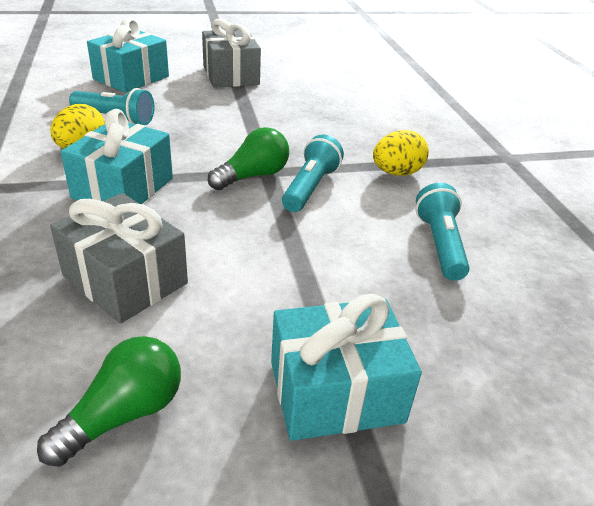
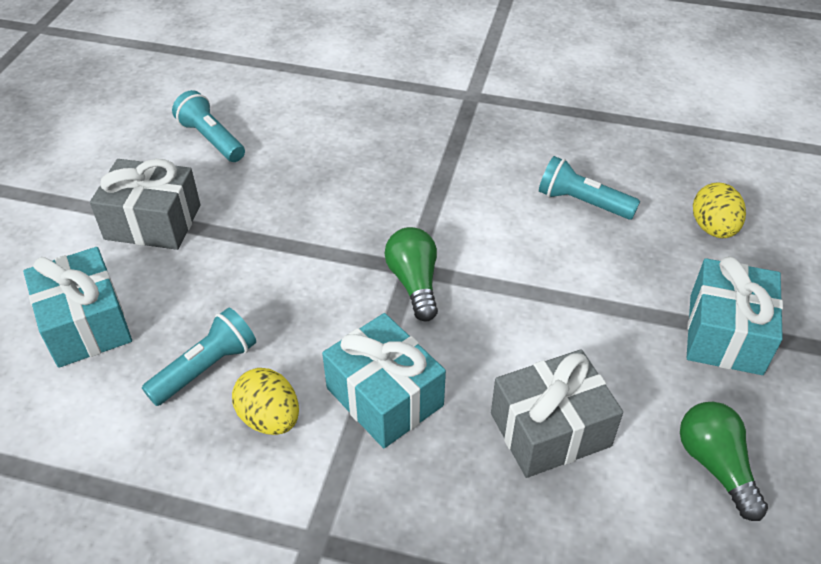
camera: 60 degrees left, 10 degrees up
(310, 187) = (457, 248): turquoise flashlight -> turquoise flashlight (211, 139)
(396, 173) = (461, 178): yellow egg -> yellow egg (713, 228)

